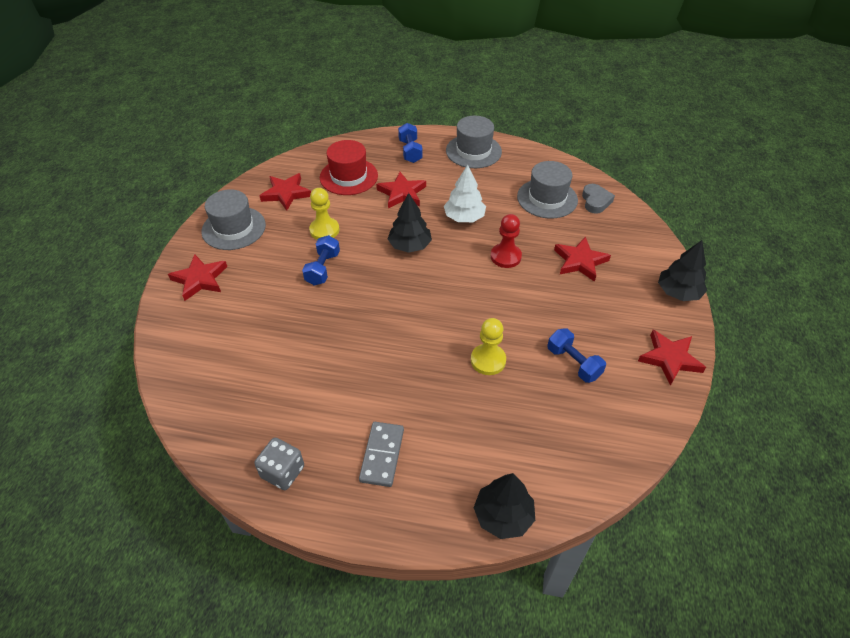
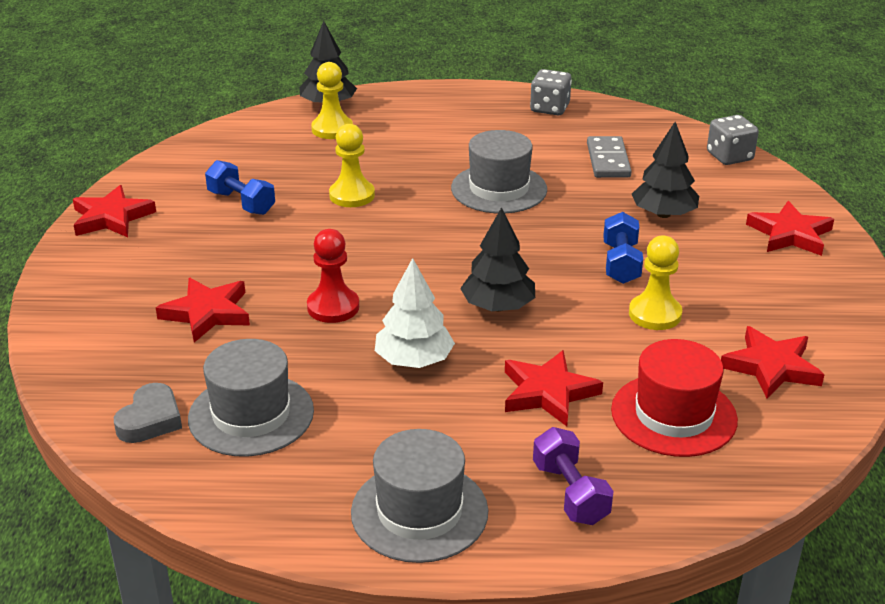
camera: 170 degrees right, 15 degrees down
(173, 369) = (729, 156): none -> grey dice
(233, 228) = (809, 301): grey hat -> grey hat (499, 189)
(382, 455) = (456, 124): grey domino -> grey domino (608, 160)
(410, 151) = (570, 493): blue dumbbell -> purple dumbbell
(500, 464) = (332, 129): none -> yellow pawn
(595, 201) = (150, 420): grey heart -> grey heart turned 150 degrees counterclockwise
(678, 292) = (60, 288): black tree -> black tree (663, 214)

